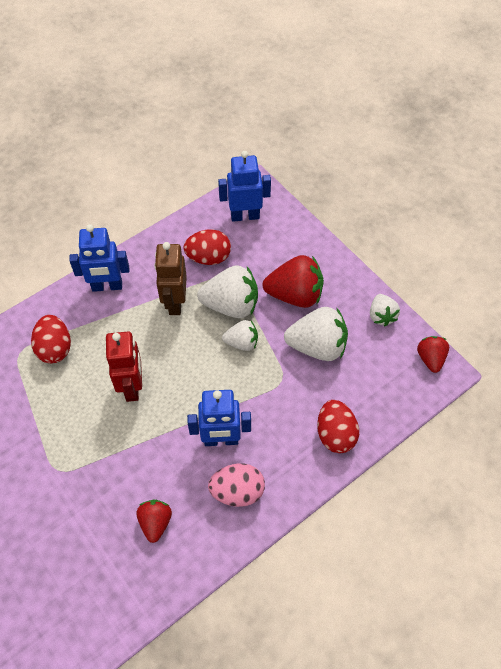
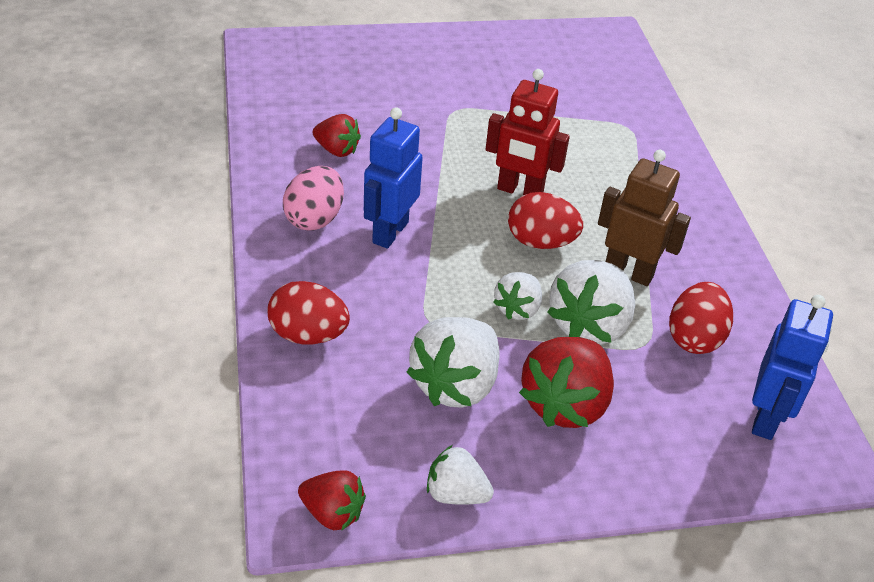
camera: 115 degrees right, 15 degrees down
(55, 348) = (617, 153): red egg -> red egg (540, 242)
(107, 286) = (693, 222): blue robot -> none

